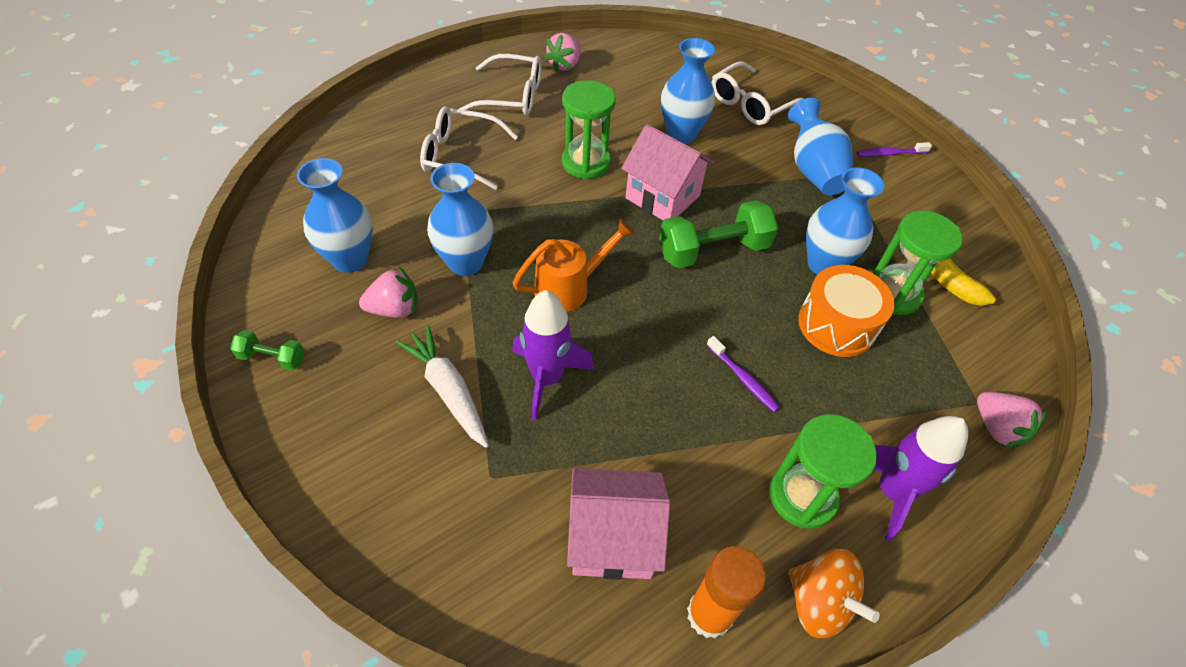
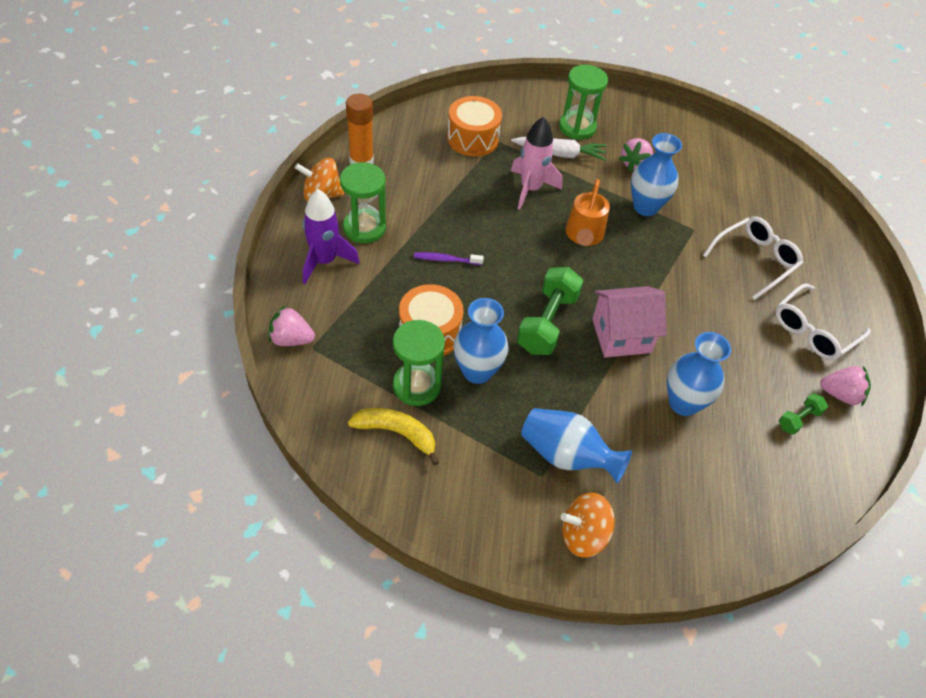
camera: 130 degrees right, 0 degrees up
(272, 358) = (640, 113): green dumbbell -> green dumbbell (799, 419)
(350, 259) = (690, 166): blue vase -> none
(515, 511) = (473, 138): none -> orange drum
(547, 378) = (530, 189): purple rocket -> pink rocket
(565, 65) = (840, 394): pink strawberry -> pink strawberry turned 120 degrees clockwise
(586, 163) = (694, 320): green hourglass -> green hourglass (577, 127)
(612, 539) = (425, 157): pink house -> none
(750, 104) = (686, 490): white glasses -> none
(853, 133) = (583, 535): none -> orange spinning top
(890, 154) = (535, 538): purple toothbrush -> none

